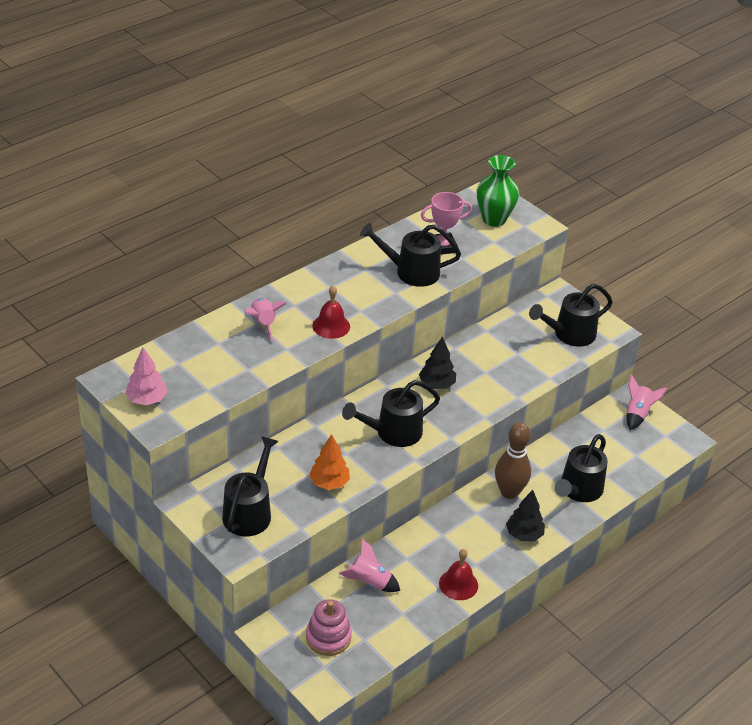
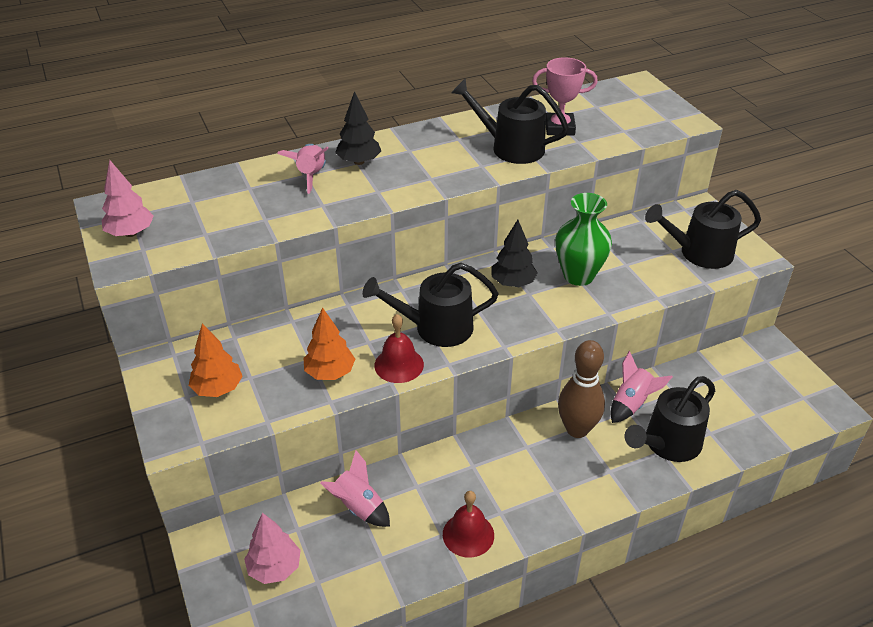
camera: 20 degrees right, 0 degrees up
(249, 512) = (218, 389): black watering can -> orange tree
(328, 637) = (274, 568): pink stacking toy -> pink tree
(331, 326) = (387, 188): red bell -> red bell (399, 365)
(494, 219) = (633, 109): green vase -> green vase (578, 275)
(524, 535) = (577, 487): black tree -> black tree (359, 162)
(637, 414) = (772, 365): pink rocket -> pink rocket (631, 404)

